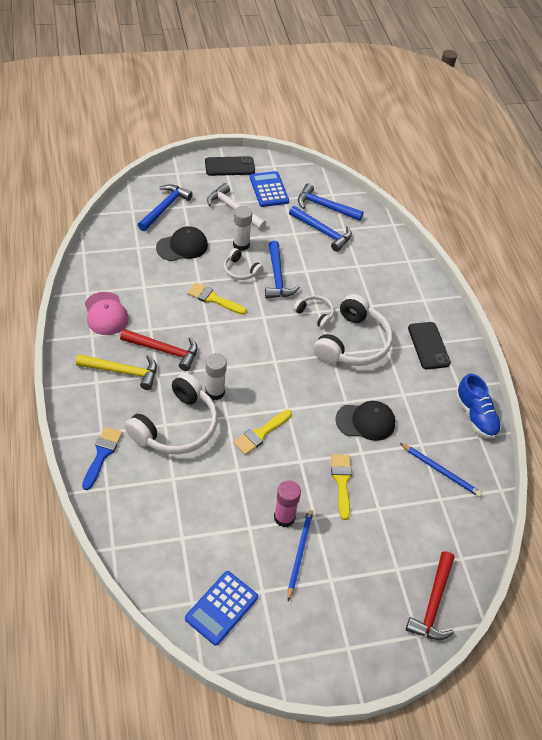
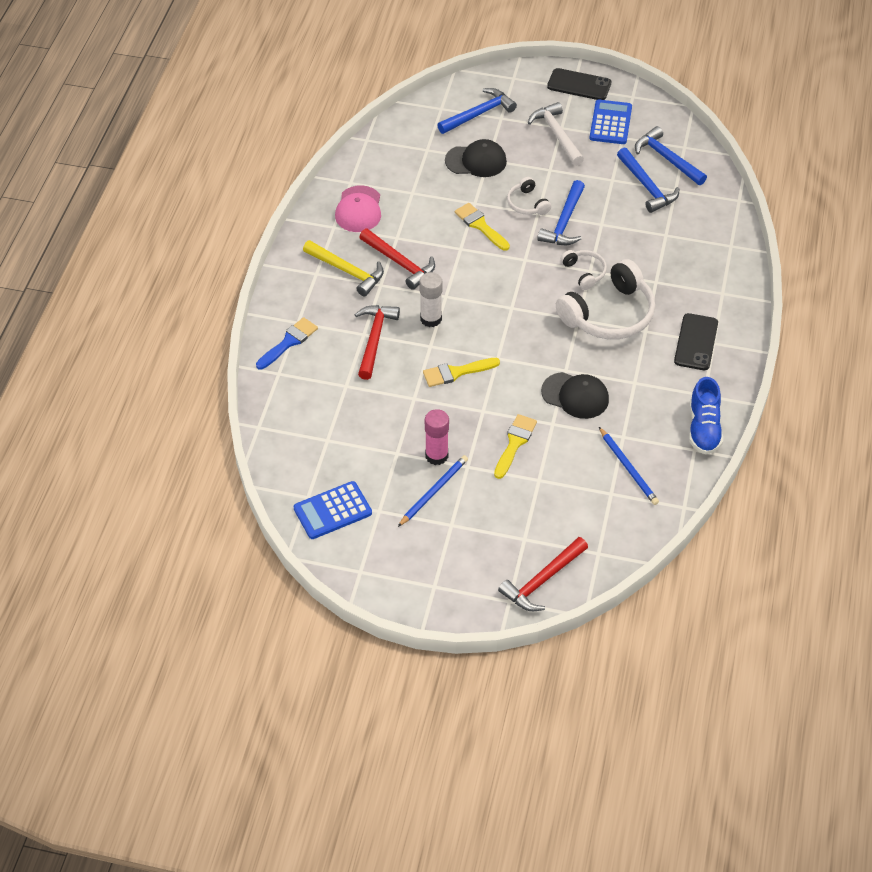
camera: 30 degrees right, 0 degrees up
(176, 426) = (374, 339): white headphones -> red hammer
(241, 245) = (543, 176): white glue stick -> none

